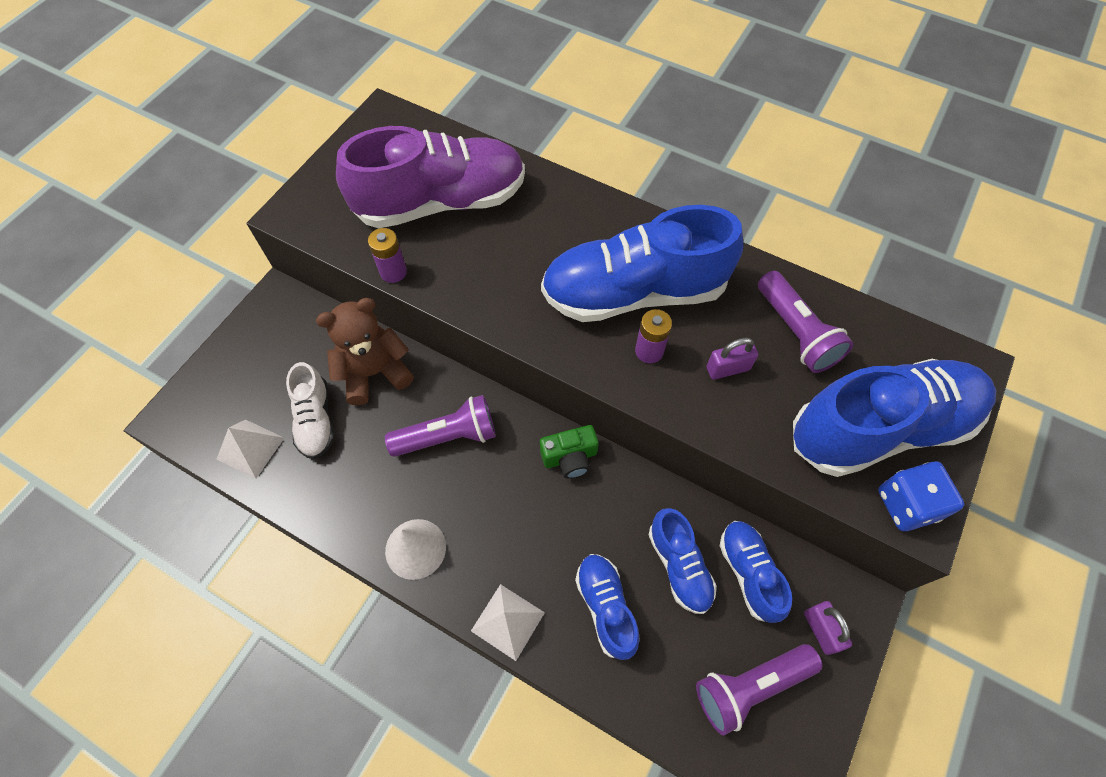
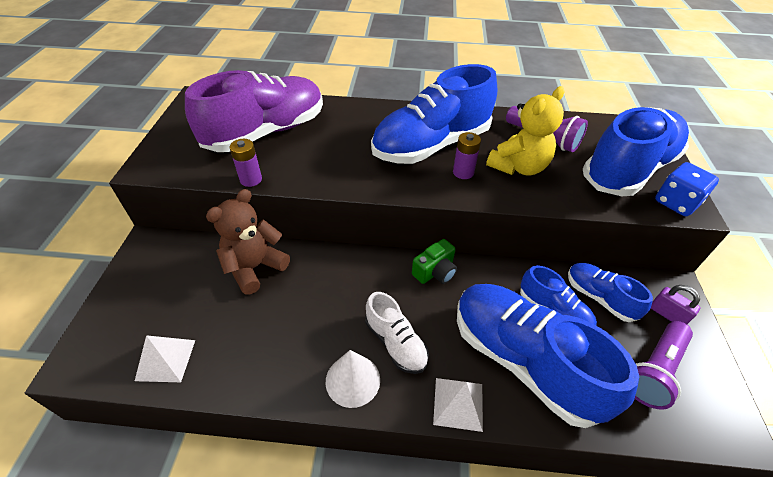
camera: 25 degrees left, 15 degrees down
(316, 420) = (219, 317): white shoe -> white shoe (395, 343)
(448, 436) = (337, 290): purple flashlight -> none
(606, 607) = (523, 360): blue shoe -> blue shoe, size x1.97
(728, 368) = (518, 167): purple padlock -> yellow teddy bear

